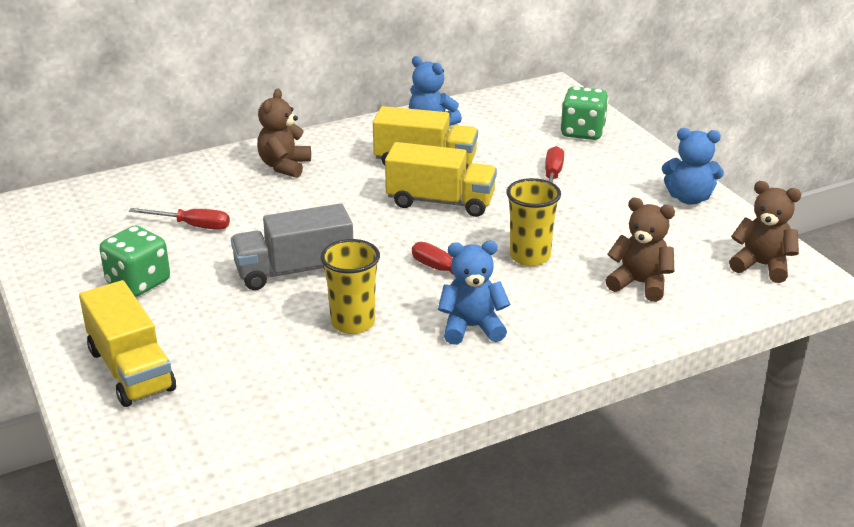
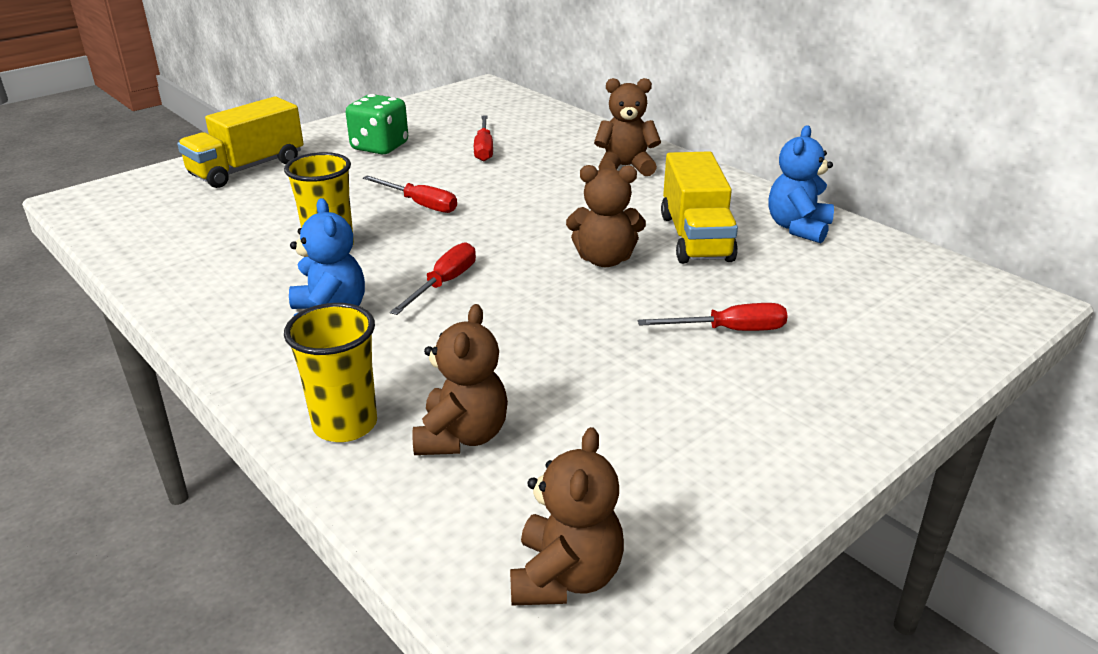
camera: 75 degrees right, 0 degrees up
(294, 270) = (420, 204): grey truck -> red screwdriver
(440, 202) = (604, 259): yellow truck -> brown teddy bear
(530, 256) = (501, 336): yellow cup -> yellow cup (345, 424)
(582, 132) = (894, 342): green dice -> none
(689, 198) = (756, 471): blue teddy bear -> none

